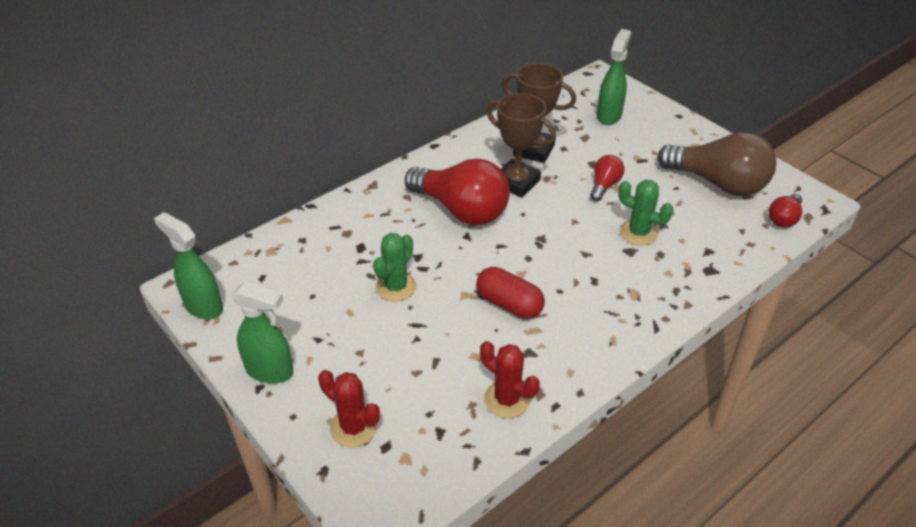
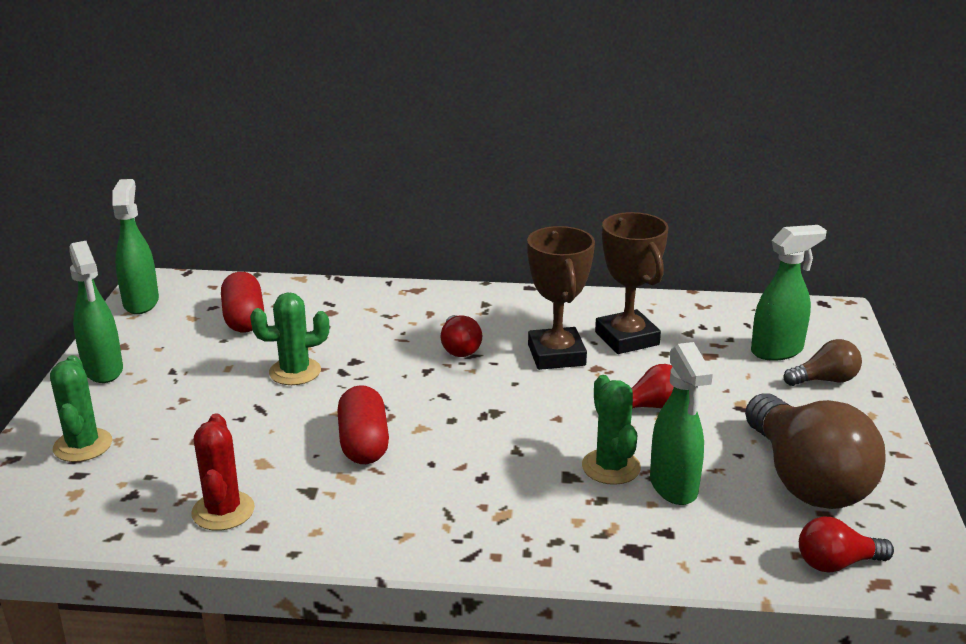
camera: 45 degrees right, 15 degrees down
(299, 272) = (244, 319): none -> red capsule
(353, 427) = (83, 445): red cactus -> green cactus
(461, 210) = (459, 348): red light bulb -> red light bulb, size x0.48
(651, 121) = (825, 380): none -> brown light bulb
(677, 224) = (673, 487): none -> green spray bottle

